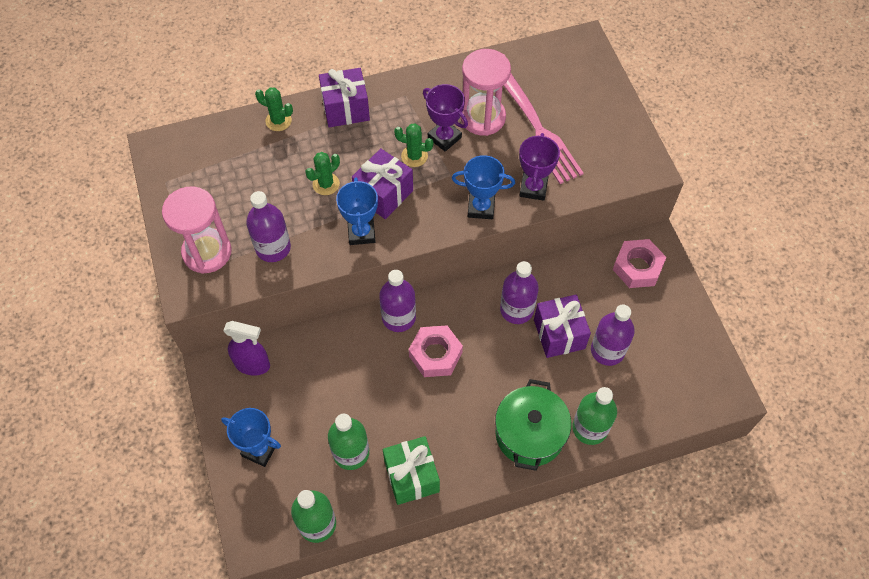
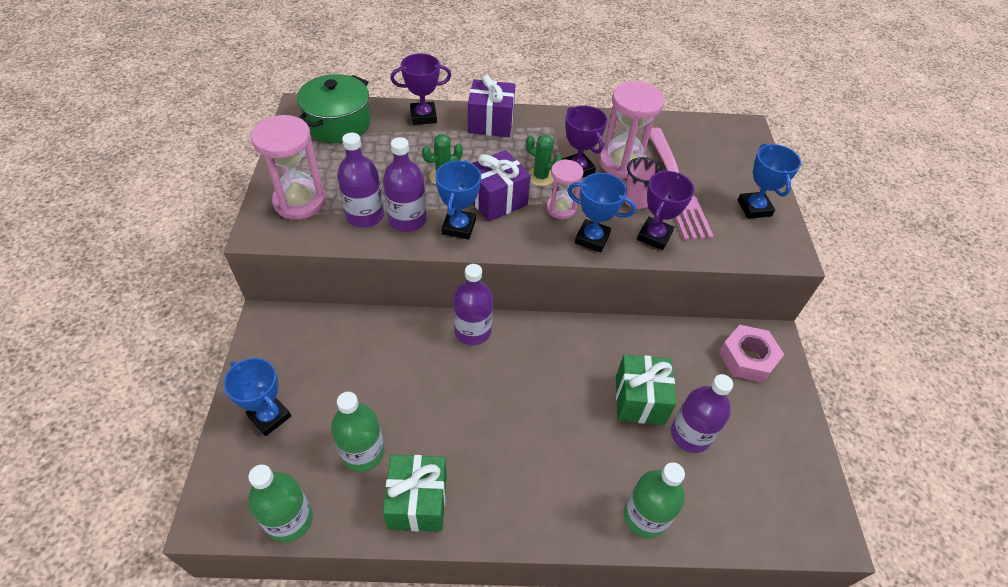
camera: 15 degrees right, 10 degrees down
(253, 365) = (306, 330): purple spray bottle -> none
(278, 121) = (423, 116): green cactus -> purple trophy
(435, 354) = (496, 379): pink nut -> none
(444, 185) = (561, 208): none -> pink hourglass
(507, 155) = (636, 200): none -> pink cup
(516, 310) = (600, 361): purple bottle -> purple bottle (407, 220)
(530, 434) = (571, 499): green pot -> green pot (338, 123)
(559, 334) = (639, 400): purple gift -> green gift
(611, 131) = (754, 208): none -> blue trophy

